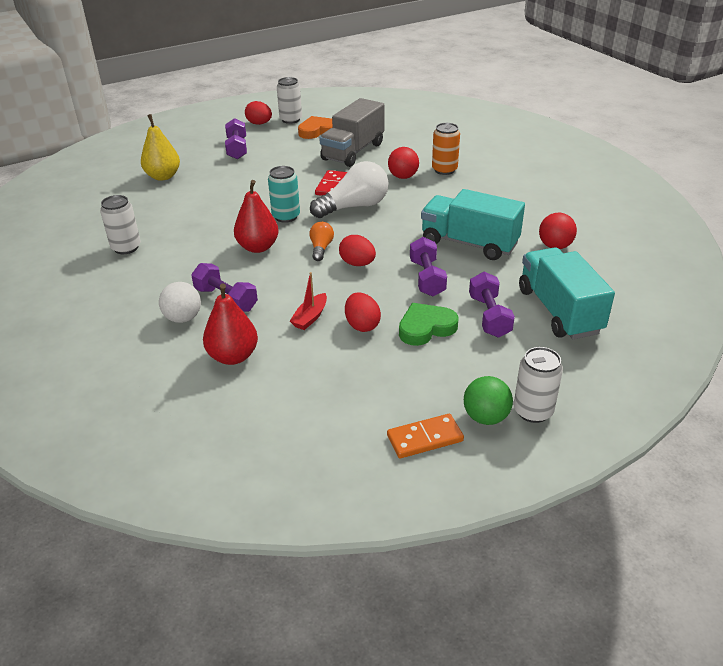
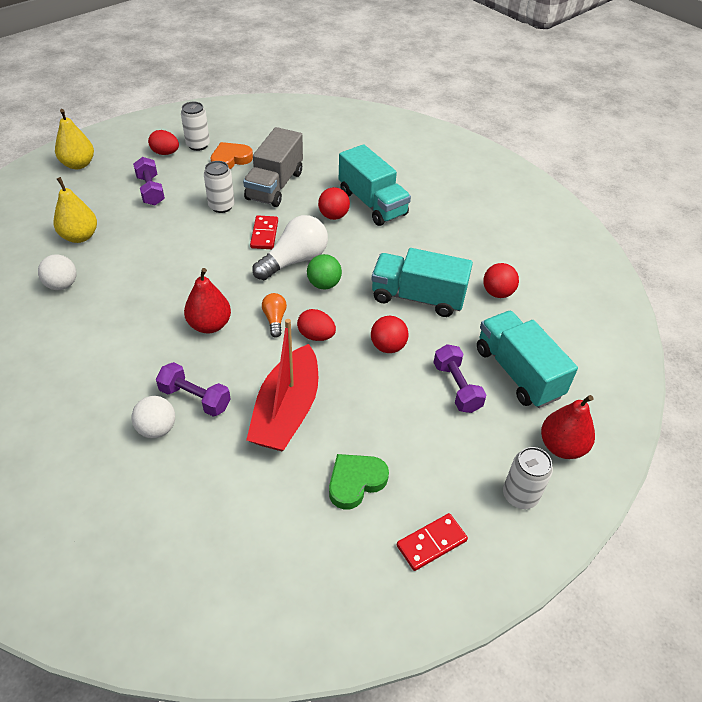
camera: 15 degrees left, 10 degrees up
(126, 248) = (67, 341): white can -> white can (221, 206)
(135, 208) = (62, 285): none -> white ball
(180, 127) = (78, 164): none -> yellow pear
(233, 356) = (222, 471): red pear -> red pear (561, 446)
(286, 216) = (228, 280): turquoise can -> none
(310, 317) = (287, 411): red boat -> red boat, size x2.33
(362, 325) = (340, 414): red egg -> none
(425, 438) = (431, 543): orange domino -> red domino
(426, 328) = (401, 409): green heart -> green heart (355, 482)
(427, 278) = (388, 346): purple dumbbell -> red ball
(444, 170) = (372, 203): orange can -> turquoise truck
(485, 417) = (480, 509): green ball -> green ball (324, 284)

